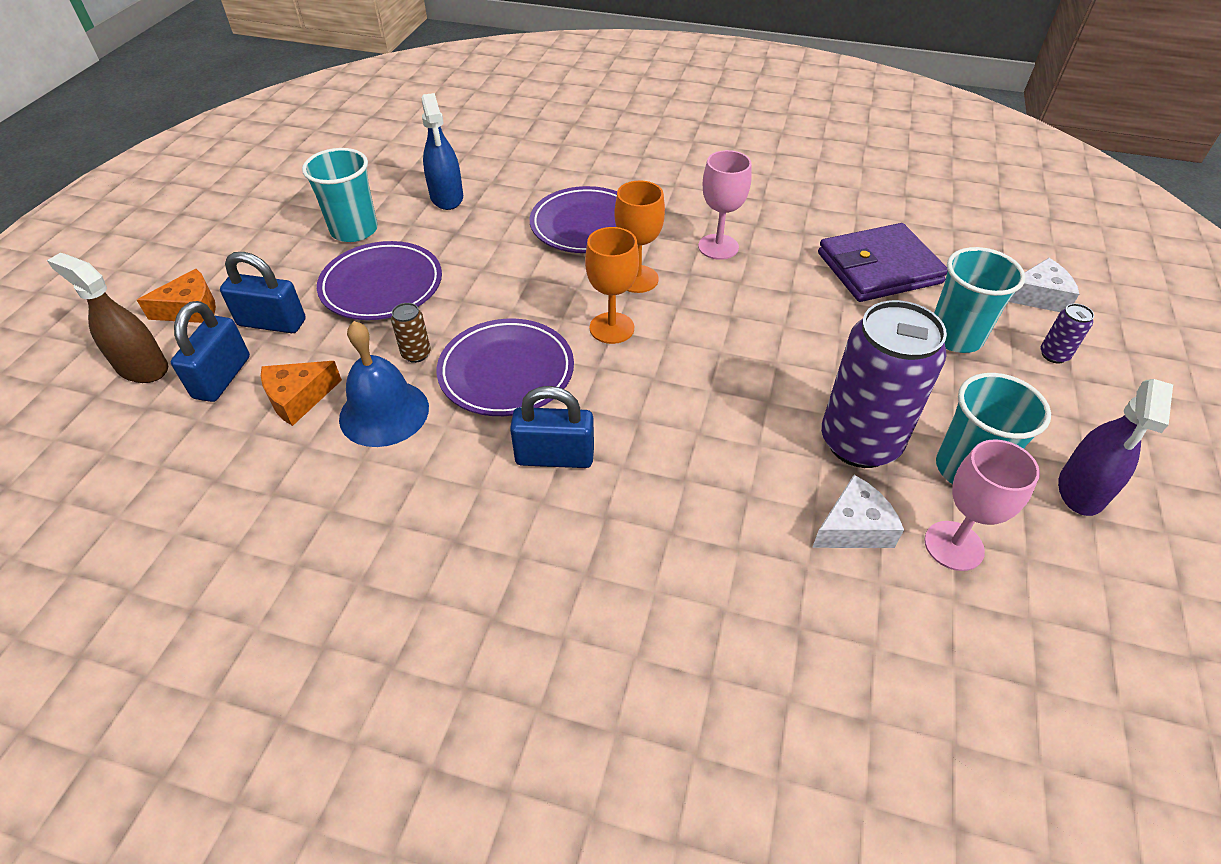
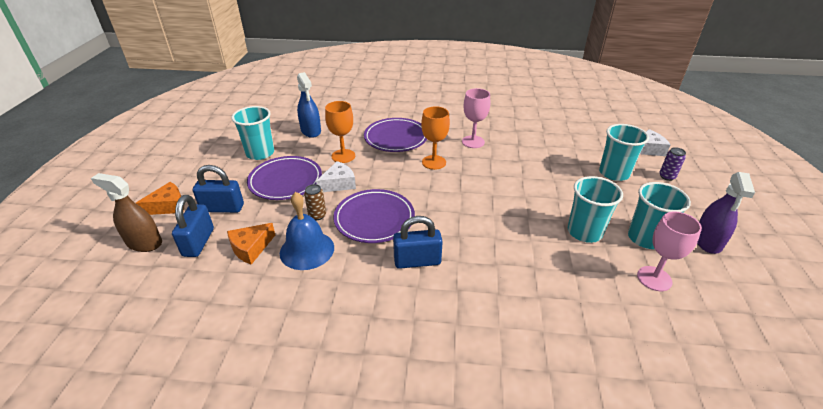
camera: 10 degrees left, 10 degrees down
(612, 328) = (428, 189): orange goblet -> orange goblet (343, 156)
(854, 527) = (598, 276): white cheese -> white cheese (339, 184)
(859, 442) = (584, 232): purple can -> turquoise cup
(879, 268) = (562, 144): purple wallet -> none

